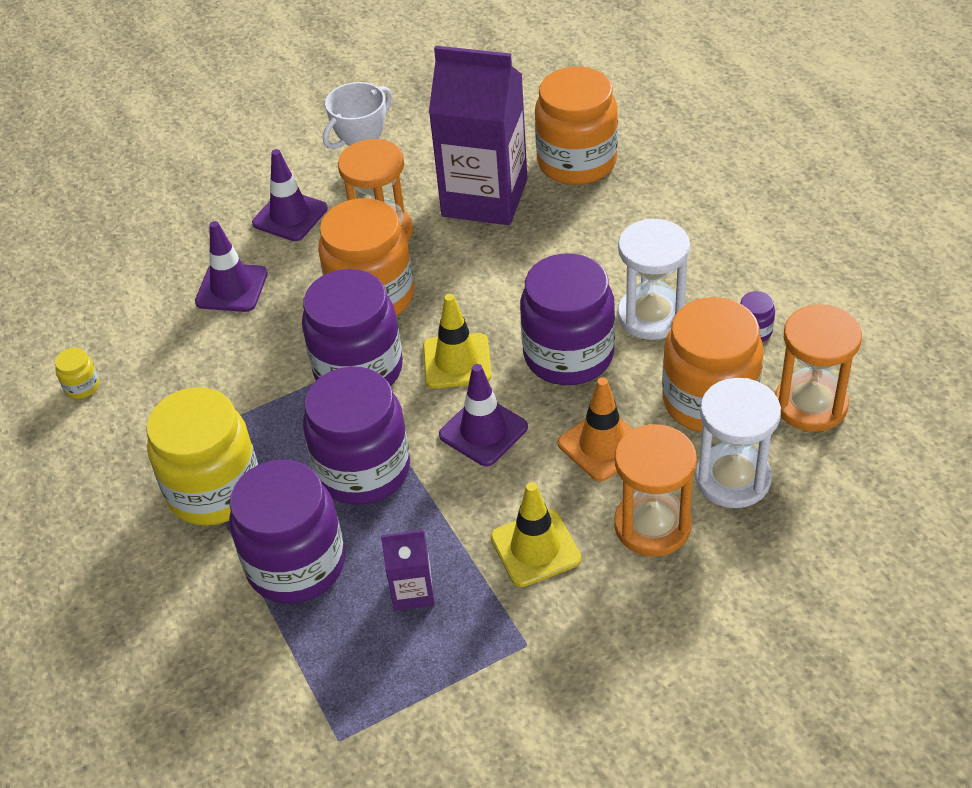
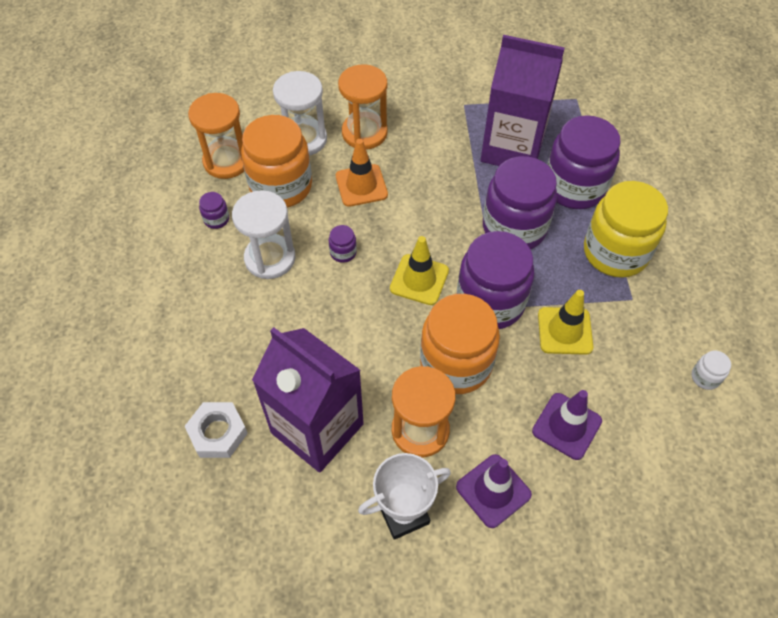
camera: 160 degrees left, 10 degrees up
(82, 386) = (705, 377): yellow jar -> white jar
(412, 591) = (512, 149): purple carton -> purple carton, size x2.24
(483, 431) = (427, 223): purple traffic cone -> none
(535, 548) = (434, 145): yellow traffic cone -> yellow traffic cone (565, 331)
(568, 355) = (343, 252): purple jar -> purple jar, size x0.40
(577, 162) = (218, 433): orange jar -> white nut

